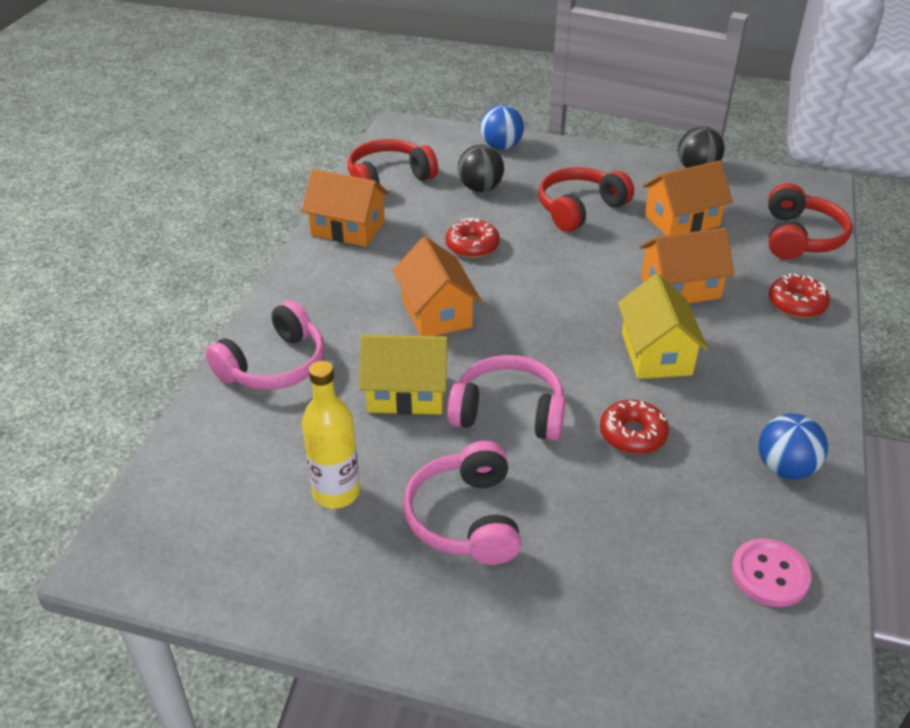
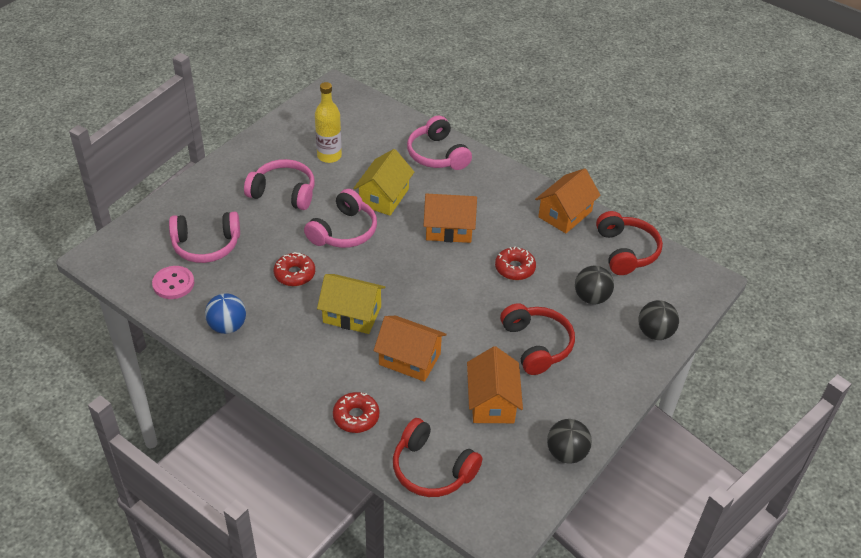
camera: 110 degrees right, 5 degrees up
(501, 146) = (655, 333): blue ball -> black ball
(657, 570) = (206, 245): none -> pink headphones
(680, 288) = (409, 359): orange house -> orange house turned 75 degrees counterclockwise

